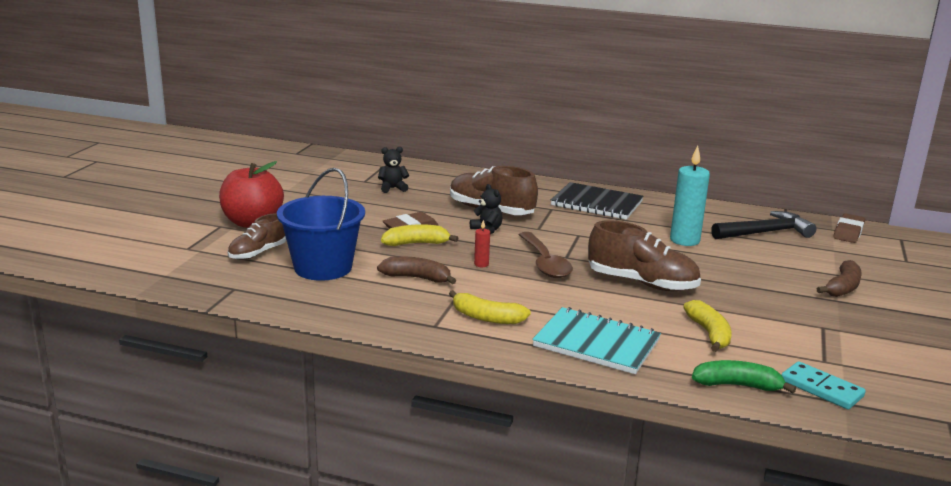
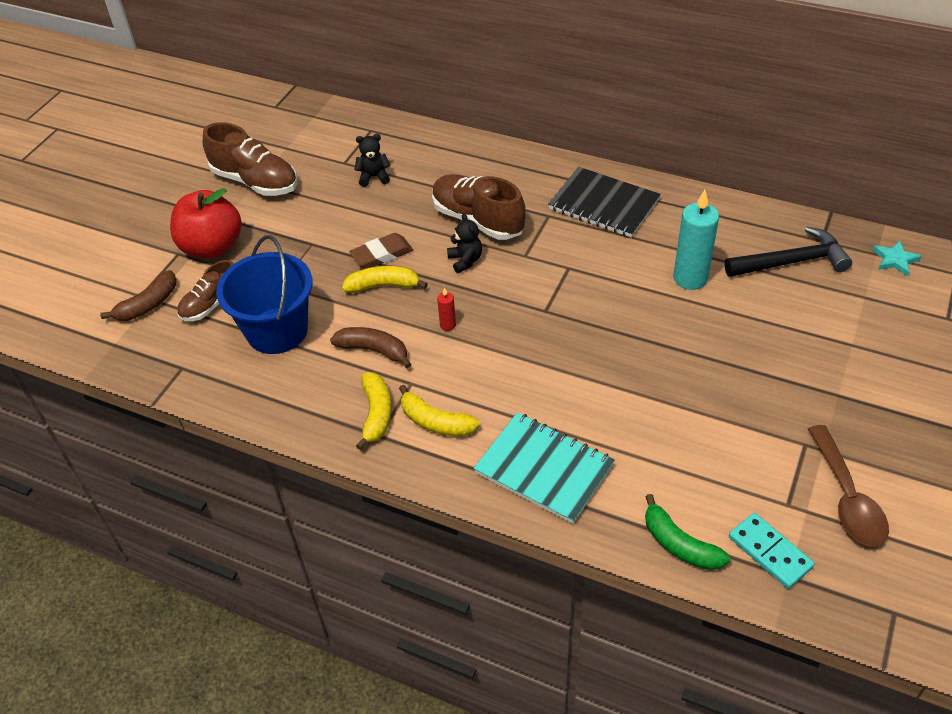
camera: 10 degrees right, 25 degrees up
(545, 263) = (519, 323): brown spoon -> brown spoon (847, 498)
(642, 283) = (619, 361): brown shoe -> brown shoe (255, 181)
(709, 333) = (672, 454): yellow banana -> yellow banana (376, 414)
(738, 385) = (679, 544): green banana -> green banana turned 150 degrees counterclockwise
(842, 287) = (852, 371): brown banana -> brown banana (148, 305)
(848, 232) = (895, 260): brown eraser -> turquoise star

